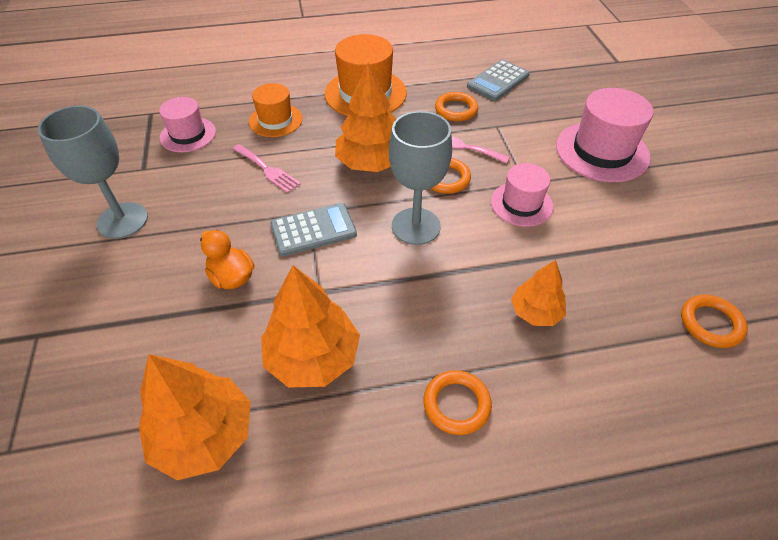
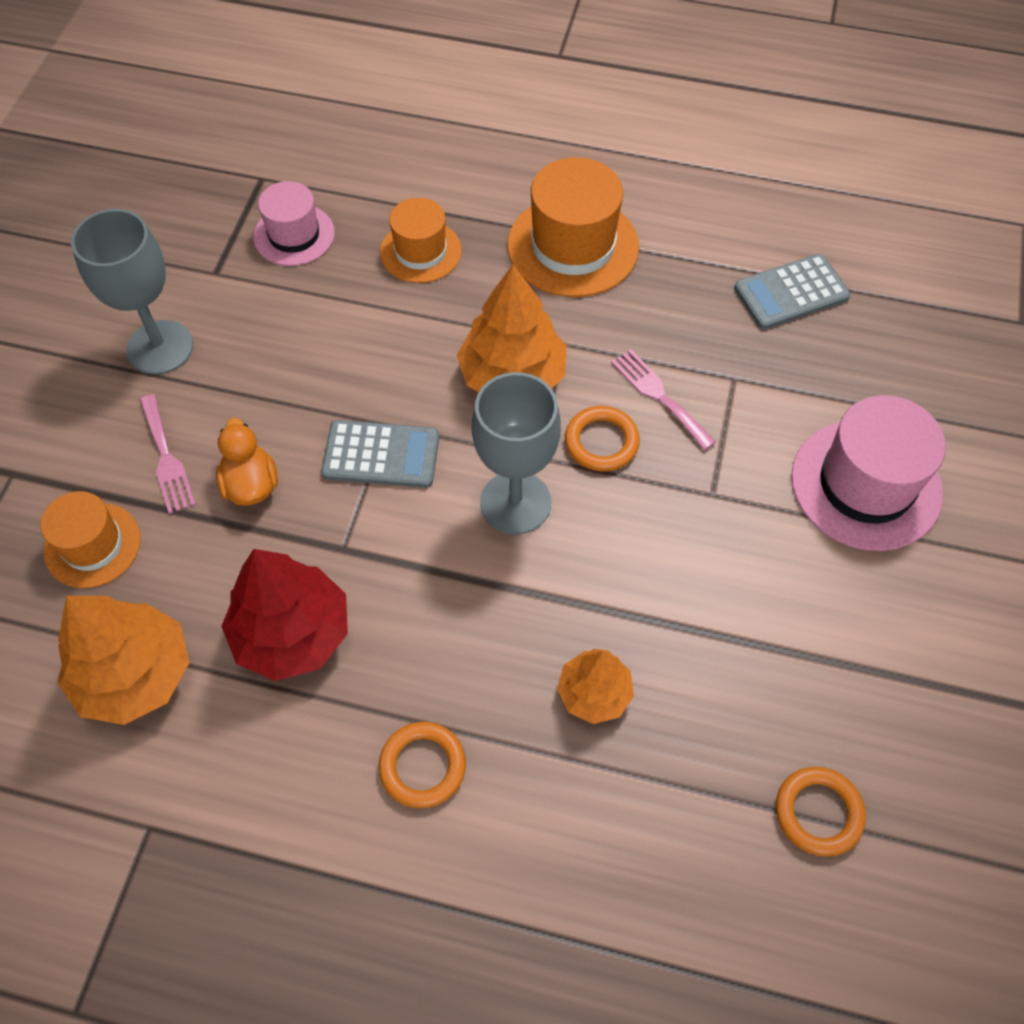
camera: 25 degrees right, 10 degrees up
(126, 359) = (92, 545): none -> orange hat
(267, 170) = (369, 334): pink fork -> pink fork (166, 458)
(313, 357) = (292, 633): orange tree -> red tree
(456, 109) = (690, 325): orange ring -> none
(521, 204) = (682, 526): pink hat -> none

